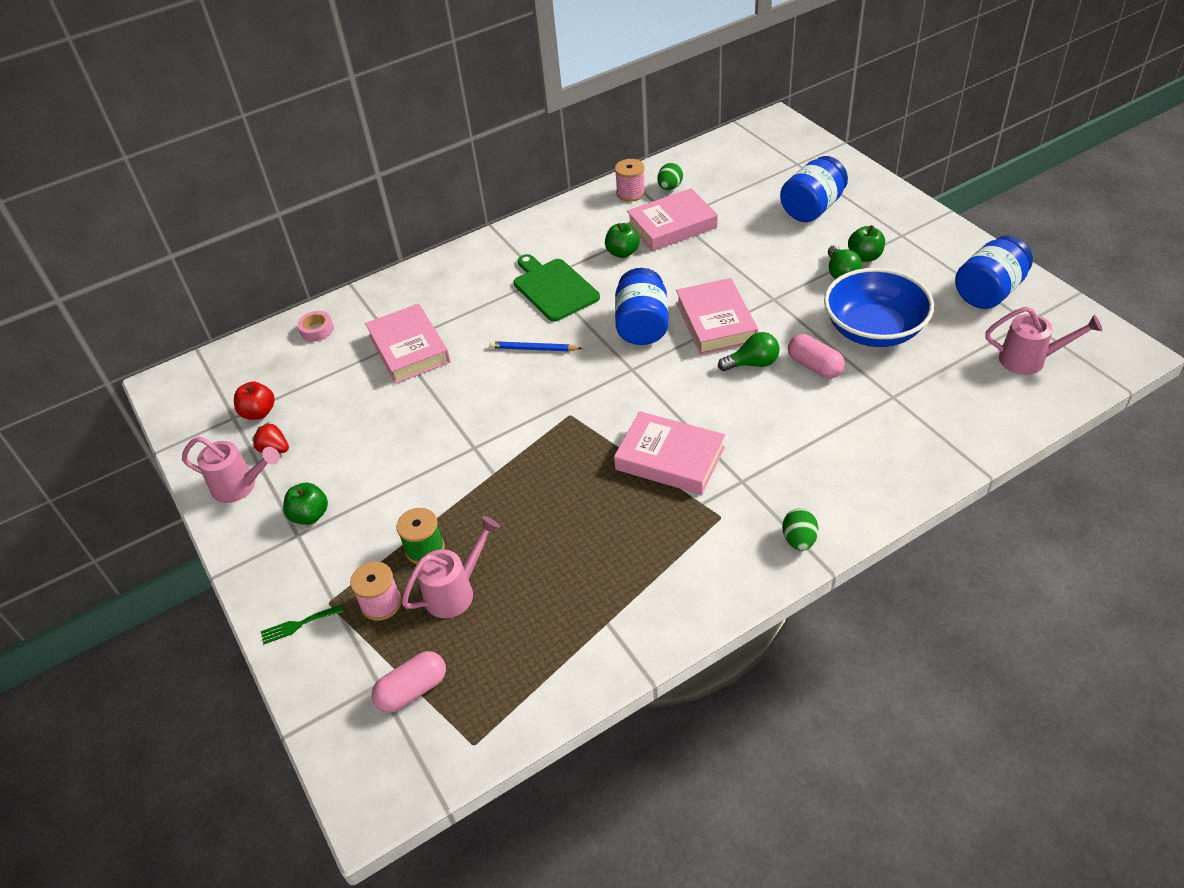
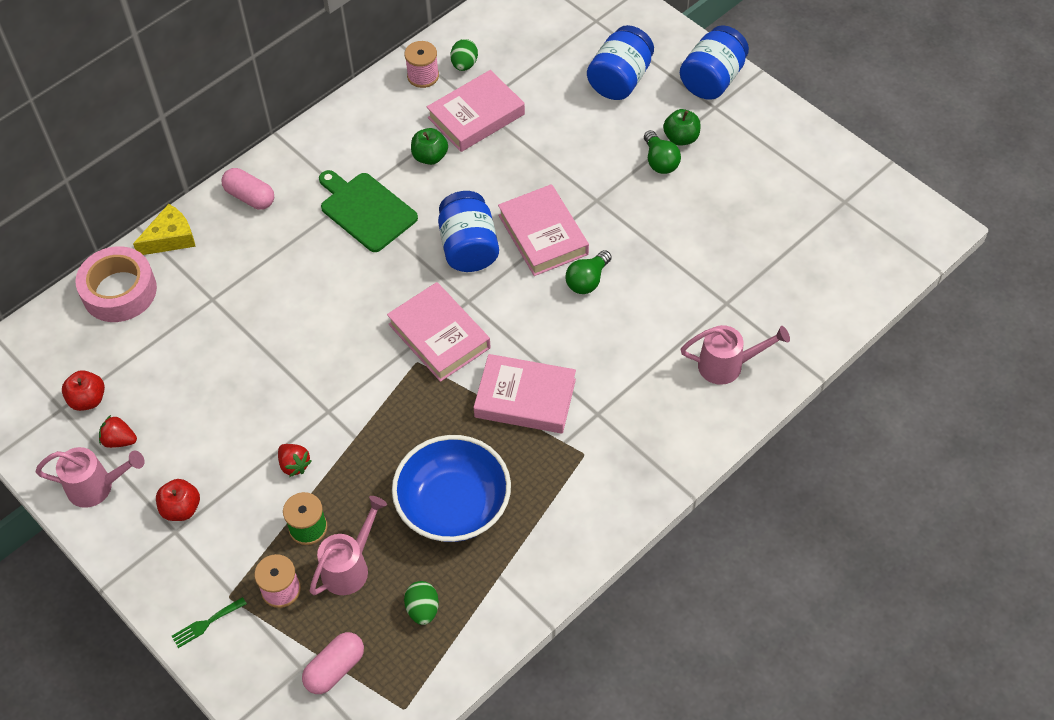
camera: 15 degrees left, 10 degrees up
(310, 515) = (181, 508): green apple -> red apple
(317, 330) = (119, 291): pink tape -> pink tape, size x2.07
(375, 294) = (170, 238): none -> yellow cheese
(409, 349) = (228, 303): pink book -> pink book (439, 336)
(428, 490) = (294, 465): none -> red strawberry
(533, 349) = (362, 288): blue pencil -> none
(752, 363) = (587, 280): green light bulb -> green light bulb turned 150 degrees clockwise
(799, 540) = (659, 468): green egg -> green egg (423, 609)
(814, 366) = (648, 277): pink capsule -> pink capsule (250, 197)
(873, 330) = (700, 227): blue bowl -> blue bowl (453, 505)
(988, 292) = (805, 170): blue jar -> blue jar (712, 79)
(1029, 360) = (848, 246): pink watering can -> pink watering can (727, 365)

